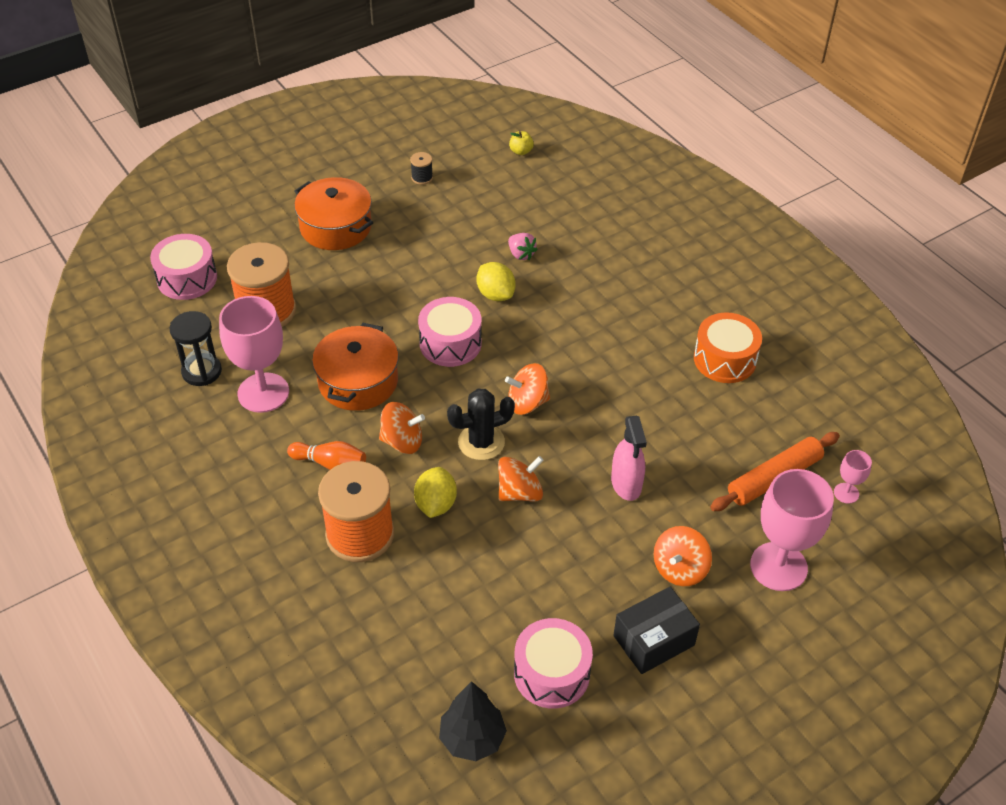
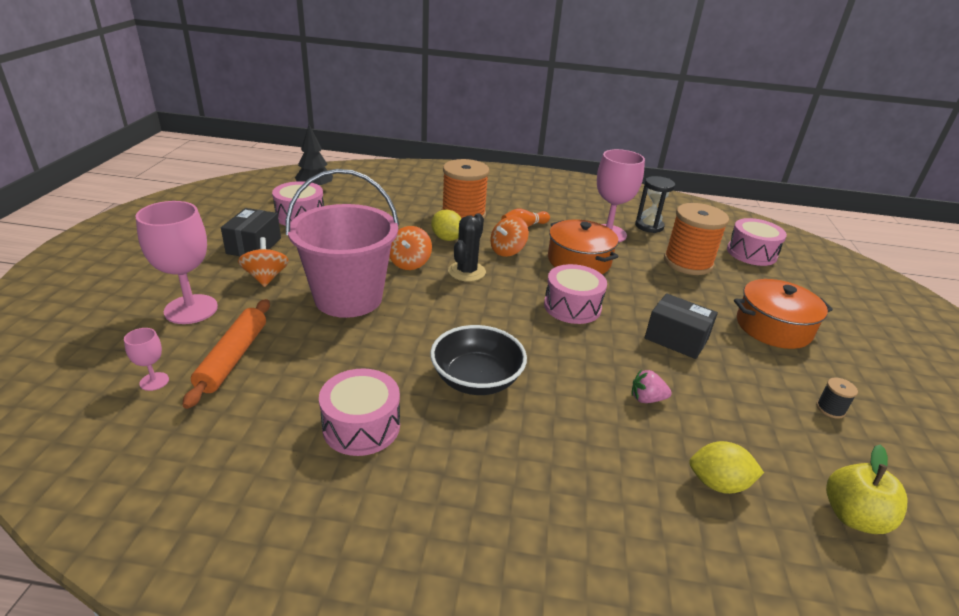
camera: 130 degrees right, 15 degrees down
(423, 269) = (676, 339): none -> black box
(495, 294) = (605, 354): yellow lemon -> yellow lemon (718, 483)
(521, 151) = (853, 516): yellow apple -> yellow apple, size x1.80
(527, 403) = (472, 304): orange spinning top -> none
(612, 339) = (476, 379): none -> black bowl
(626, 484) = (348, 298): pink spray bottle -> pink bucket
(725, 359) = (361, 426): orange drum -> pink drum

